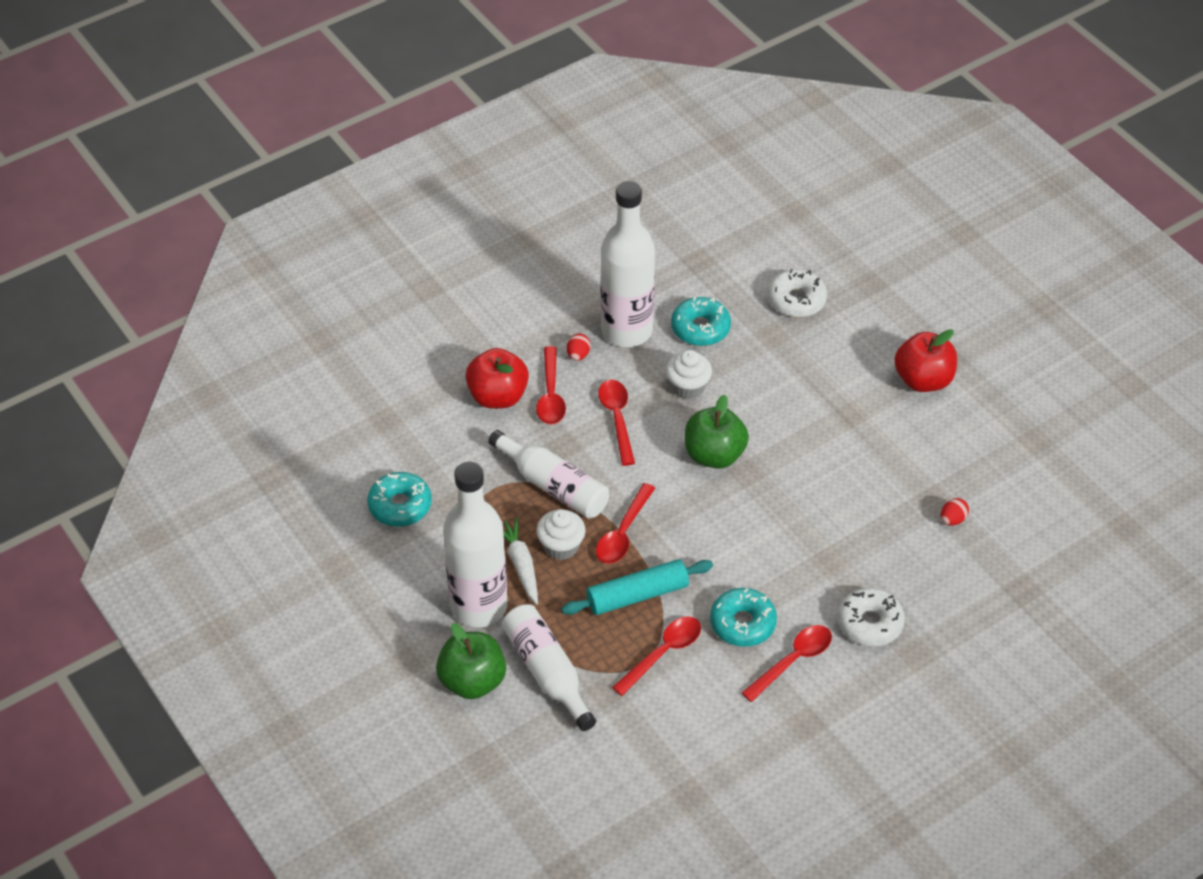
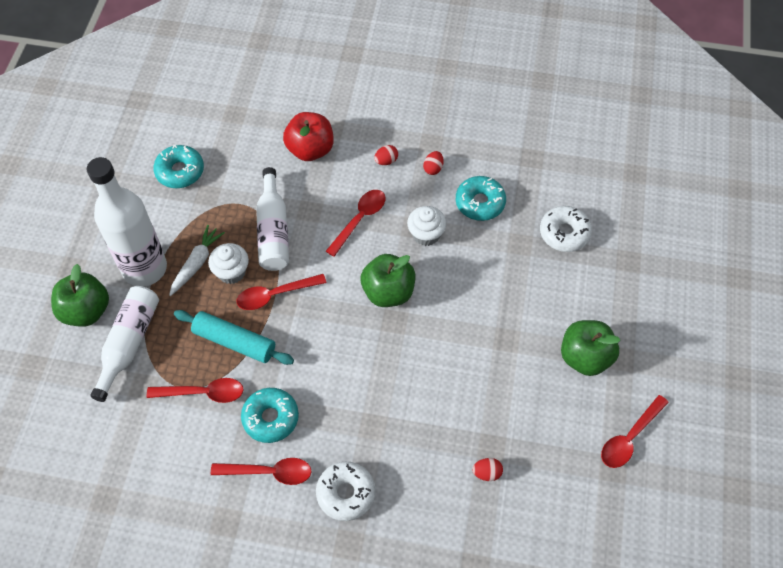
camera: 45 degrees right, 10 degrees up
(551, 394) = (341, 173): red spoon -> red spoon (629, 437)
(626, 330) = (433, 168): white bottle -> red egg
(923, 380) = (585, 357): red apple -> green apple

